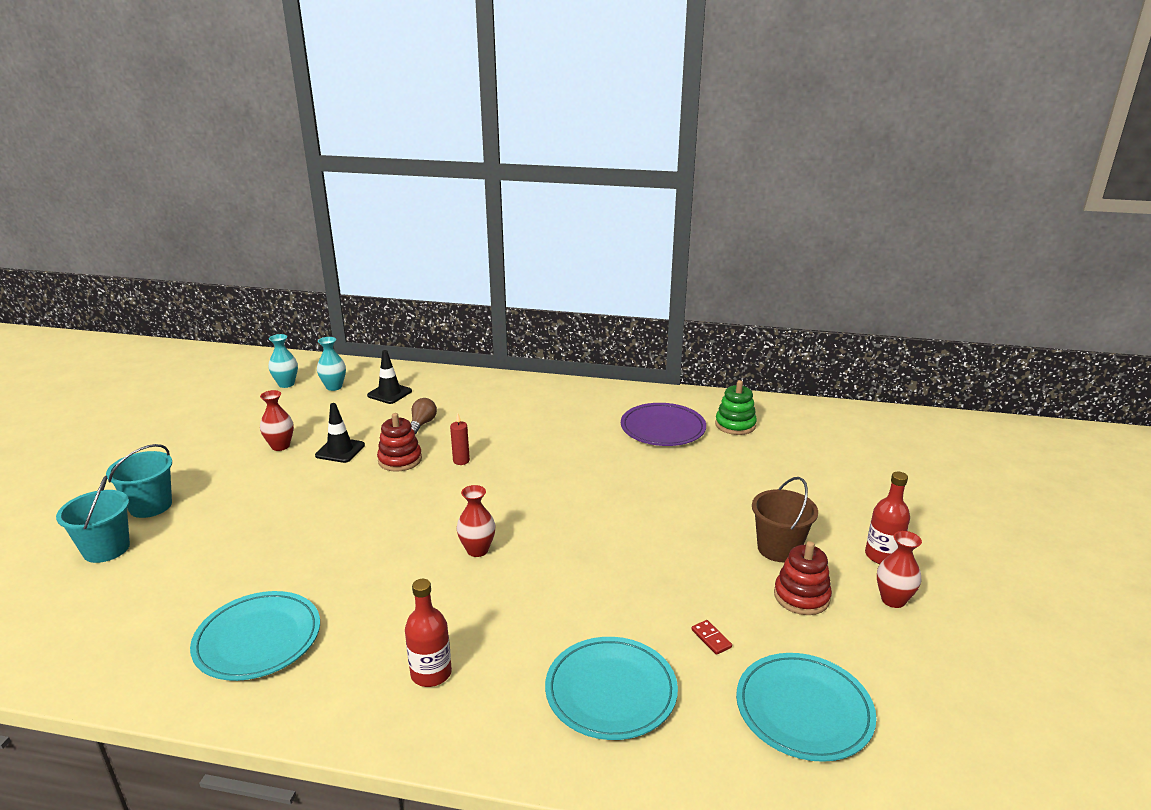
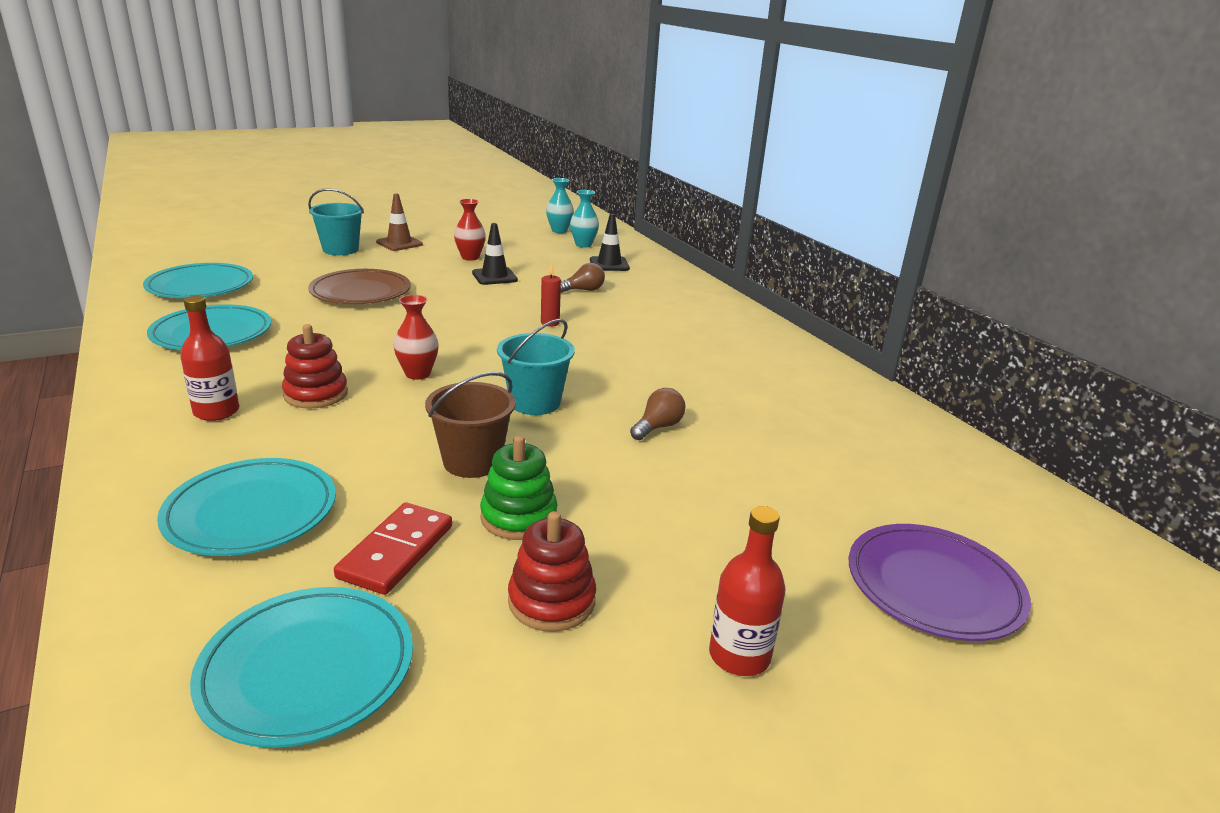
camera: 50 degrees right, 0 degrees up
(106, 549) = (276, 256): turquoise bucket -> turquoise bucket (535, 403)
(118, 620) = (200, 286): none -> turquoise plate
(188, 469) = (399, 243): none -> brown traffic cone
(277, 527) = (361, 292): none -> brown plate
(400, 460) = (514, 300): red stacking toy -> red stacking toy (316, 394)
(655, 484) = (658, 427): none -> brown light bulb
(663, 428) = (777, 398): purple plate -> purple plate (933, 586)
(711, 638) = (396, 551): red domino -> red domino, size x2.09
(735, 425) = (870, 441): green stacking toy -> green stacking toy (519, 517)
(778, 548) = (638, 552): brown bucket -> brown bucket (472, 462)
(893, 600) = (637, 697): red vase -> none

